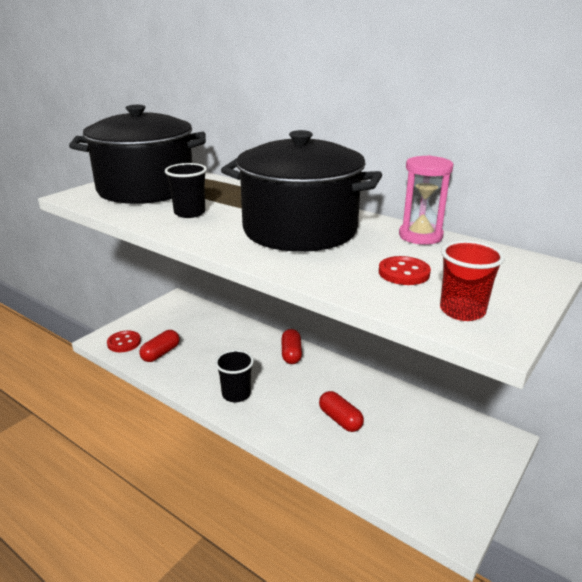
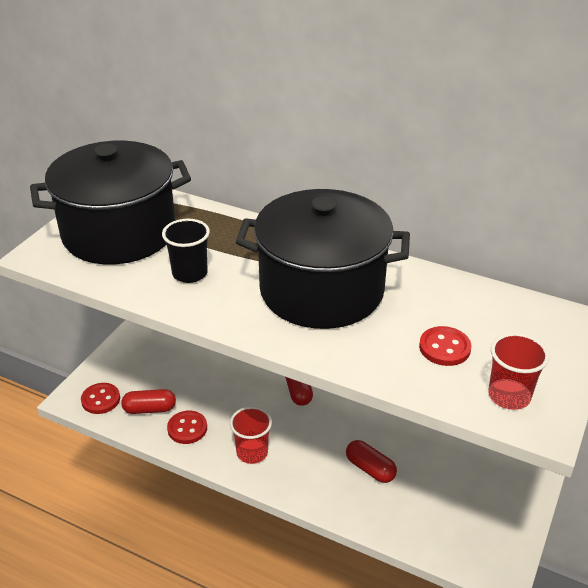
camera: 10 degrees left, 10 degrees up
(161, 353) = (150, 409): red capsule -> red capsule turned 60 degrees clockwise
(186, 370) = (187, 428): none -> red button
(236, 394) = (252, 452): black cup -> red cup
(420, 236) = (449, 287): pink hourglass -> none

